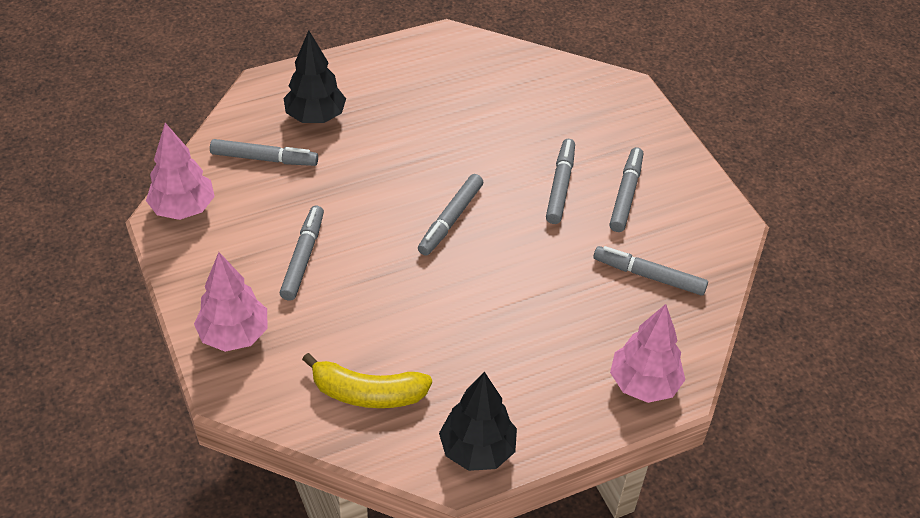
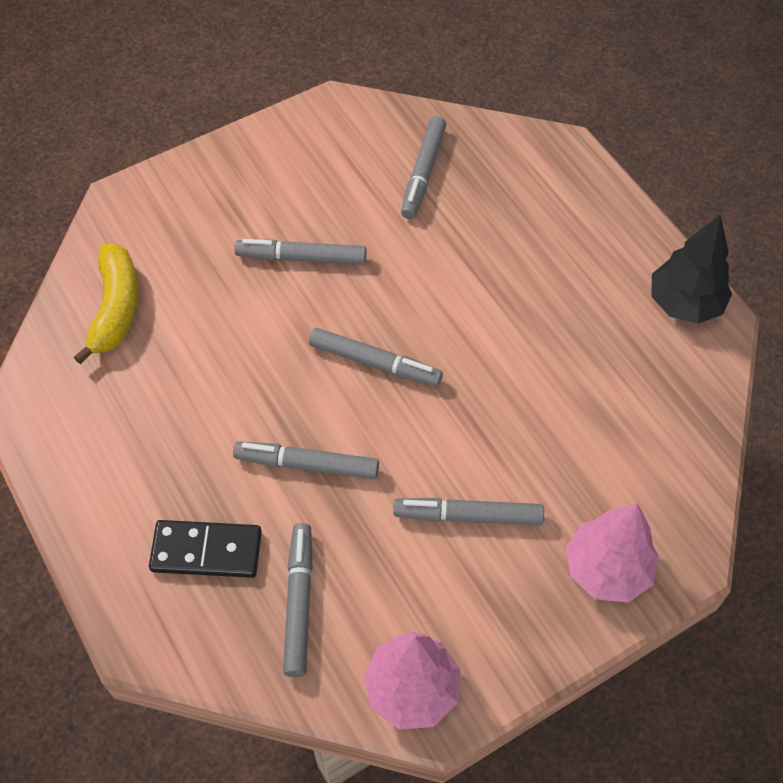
camera: 95 degrees left, 10 degrees up
(315, 117) = (206, 551): black tree -> black domino
(367, 393) = (647, 412): yellow banana -> yellow banana (116, 309)
(625, 195) = (306, 196): grey marker -> grey marker (308, 465)
(644, 384) = (564, 174): pink tree -> none

